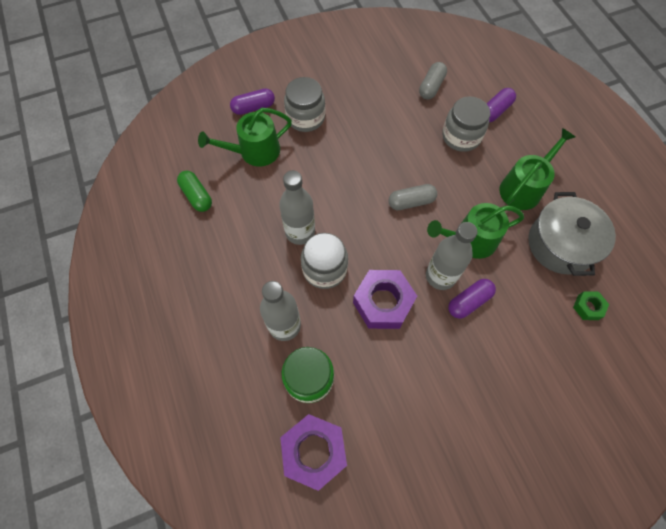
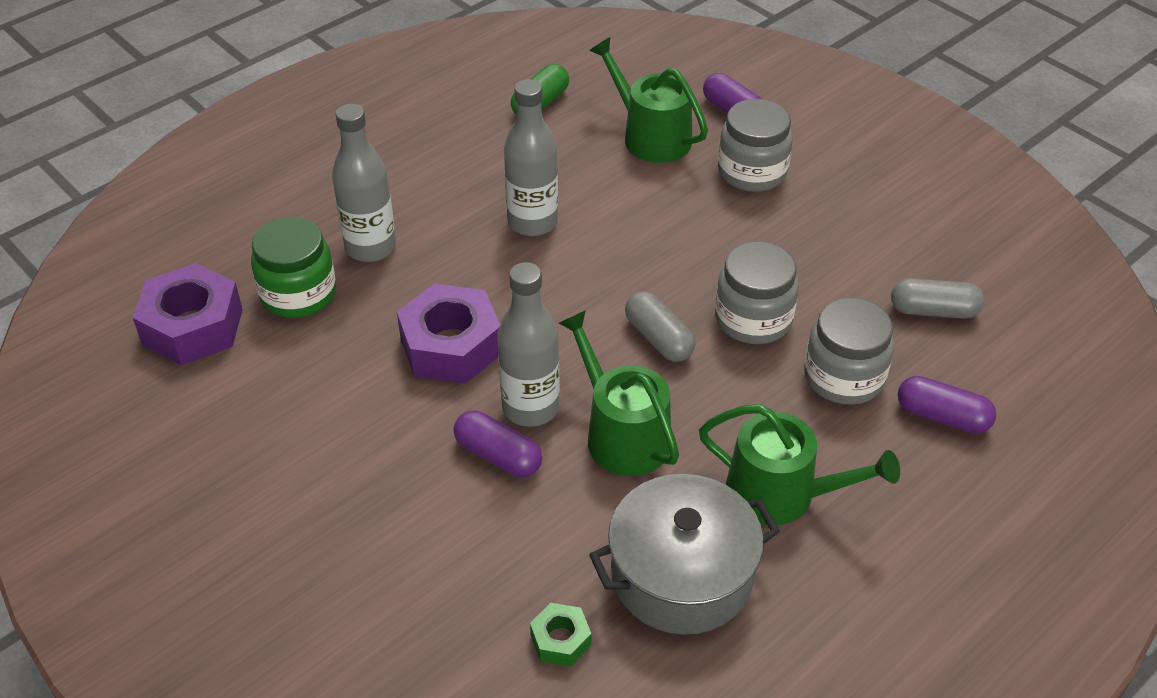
camera: 70 degrees right, 20 degrees down
(324, 269) = (481, 265): grey jar -> grey jar (753, 319)

